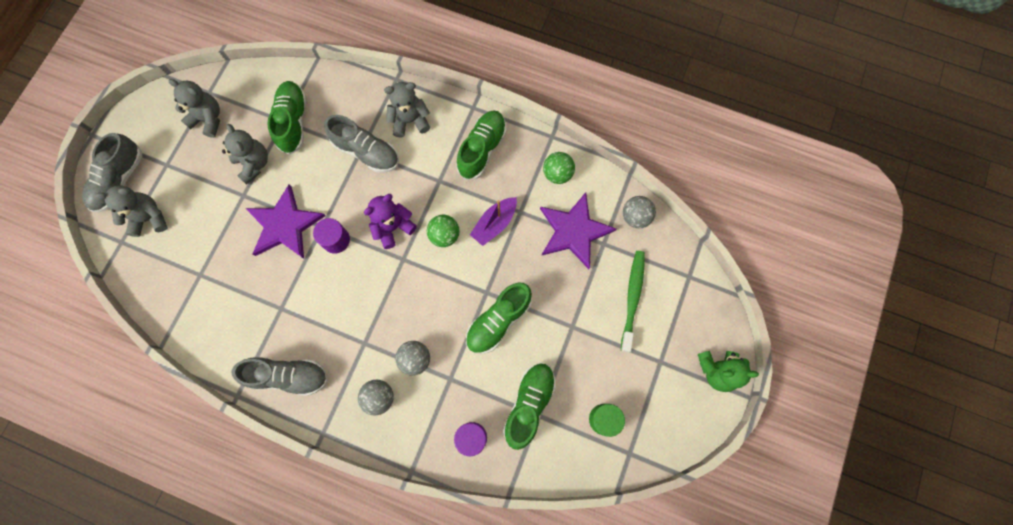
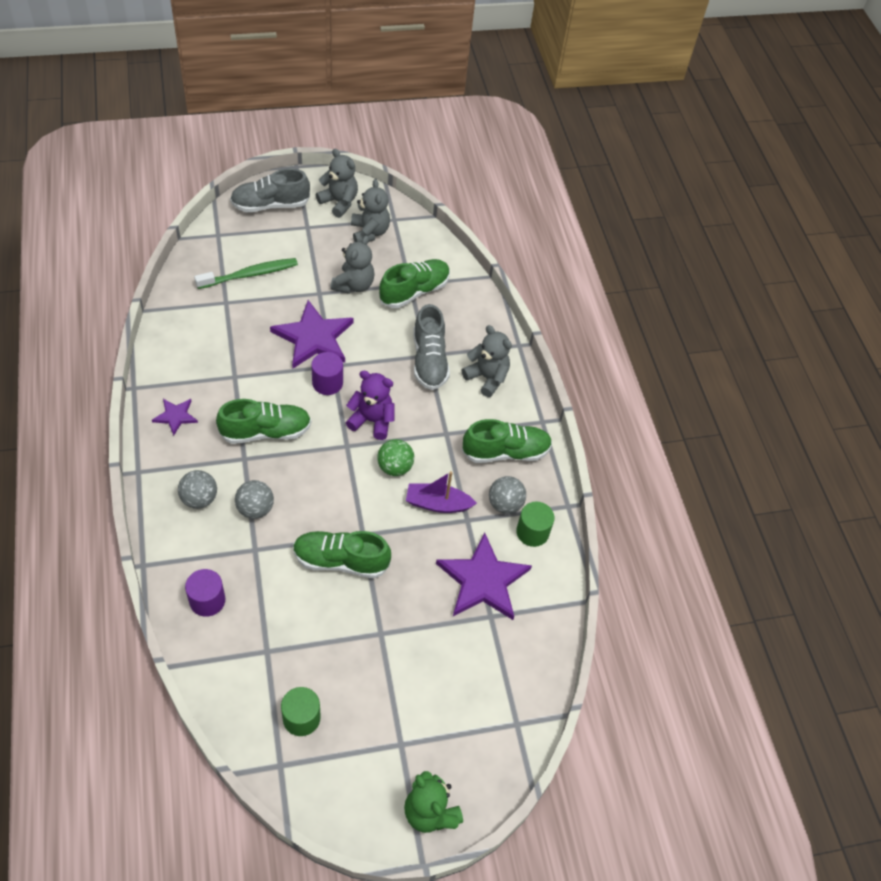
camera: 50 degrees right, 20 degrees down
(149, 218) = (251, 241): grey teddy bear -> grey teddy bear (339, 202)
(288, 376) = (175, 416): grey shoe -> purple star
(529, 404) = (273, 635): green shoe -> green shoe (266, 432)
(557, 174) = (532, 532): green ball -> green cylinder
(632, 298) = (451, 677): green toothbrush -> green toothbrush (249, 274)
(635, 217) = (542, 632): grey ball -> grey ball (505, 504)

